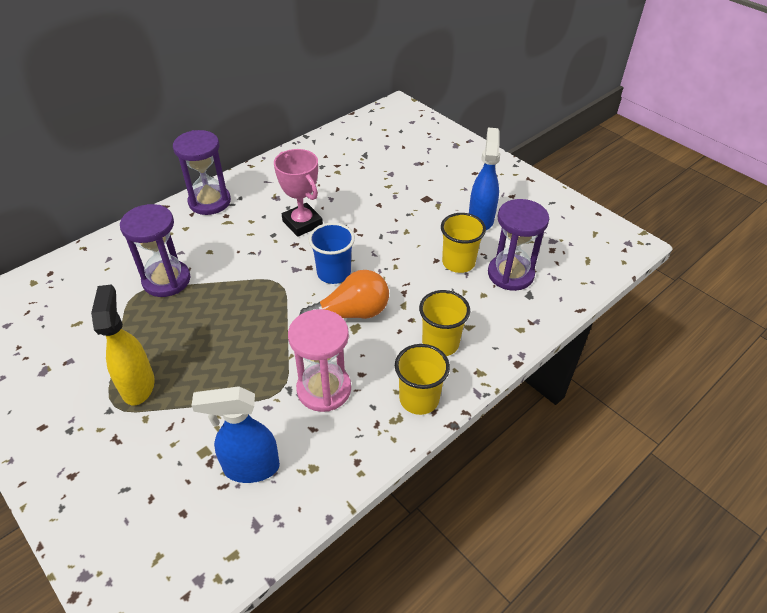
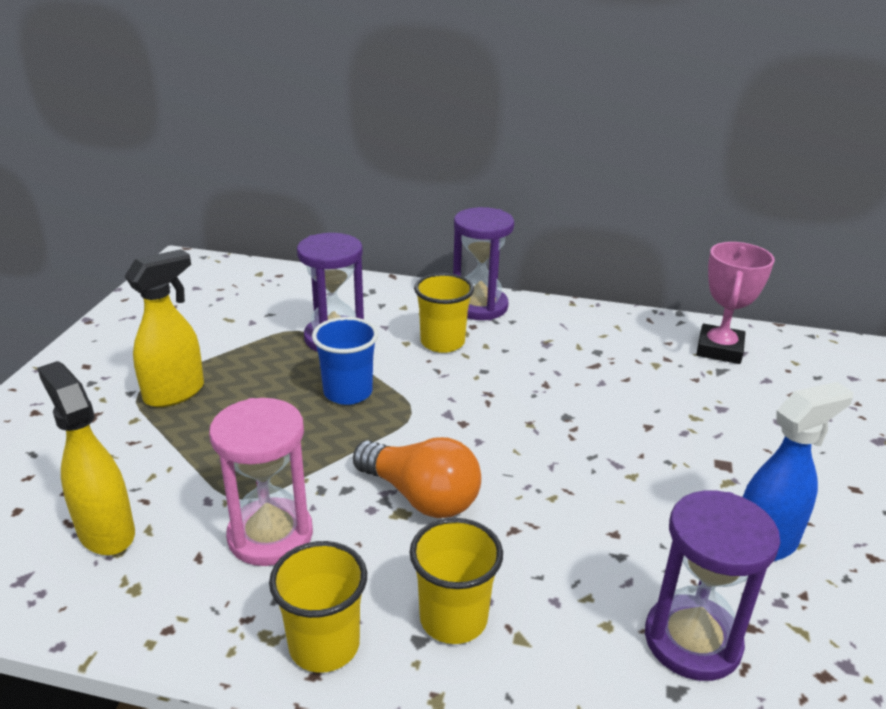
camera: 55 degrees right, 15 degrees down
(250, 468) = (106, 532): blue spray bottle -> yellow spray bottle
(302, 223) = (529, 382): pink trophy -> pink trophy (719, 349)
(334, 273) = (475, 448): blue cup -> blue cup (348, 392)
(458, 262) = (639, 561): yellow cup -> yellow cup (442, 342)

